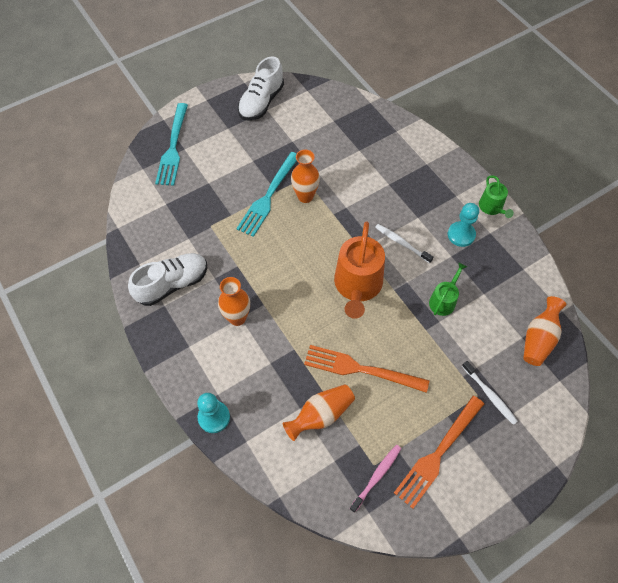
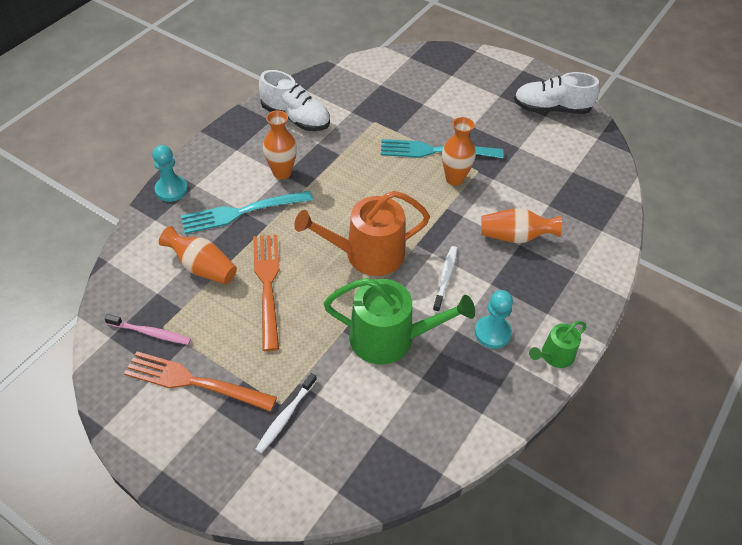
camera: 65 degrees right, 10 degrees down
(173, 147) = (448, 67): turquoise fork -> turquoise fork (242, 212)
(443, 300) = (390, 338): green watering can -> green watering can, size x1.90
(538, 339) = (387, 453): orange vase -> orange vase (515, 237)

